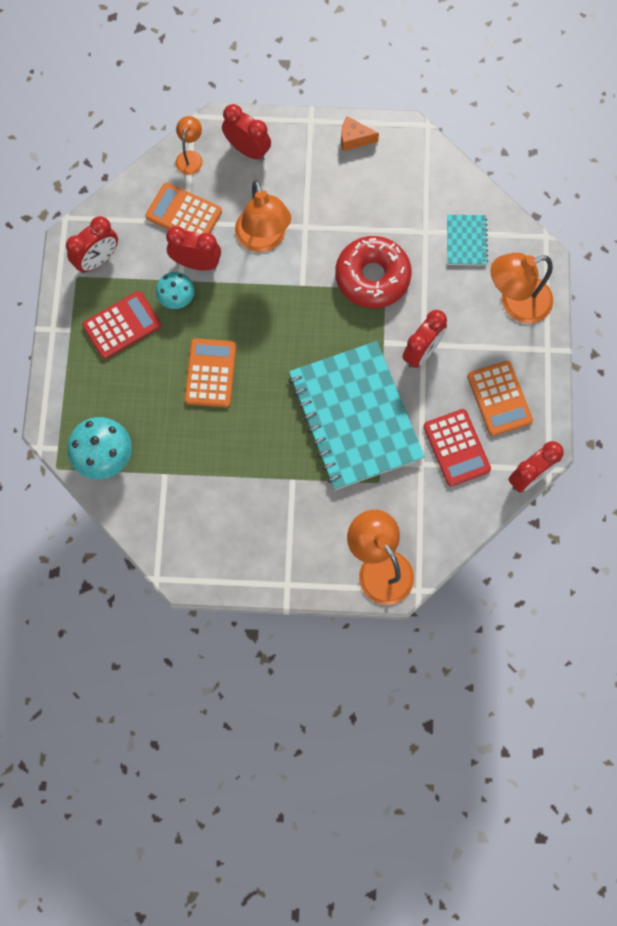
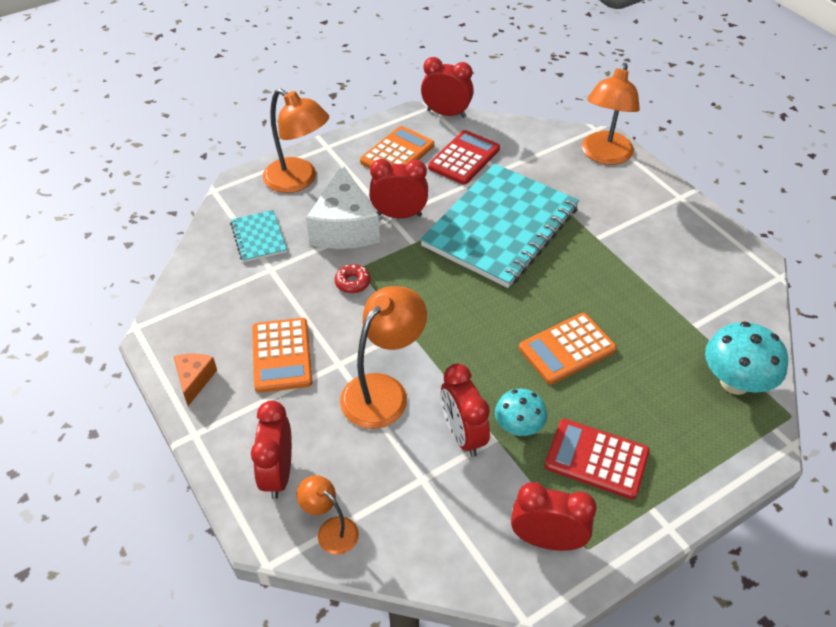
camera: 125 degrees left, 25 degrees down
(184, 214) = (413, 487): orange calculator -> orange calculator (281, 355)
(190, 157) = (331, 530): orange lamp -> orange lamp turned 60 degrees clockwise
(354, 139) = (194, 380): orange cheese -> orange cheese turned 150 degrees counterclockwise
(372, 277) = (352, 283): red donut -> red donut, size x0.40
(435, 305) = (344, 227): none -> white cheese
(466, 241) = (258, 237): turquoise notebook -> turquoise notebook turned 75 degrees counterclockwise

